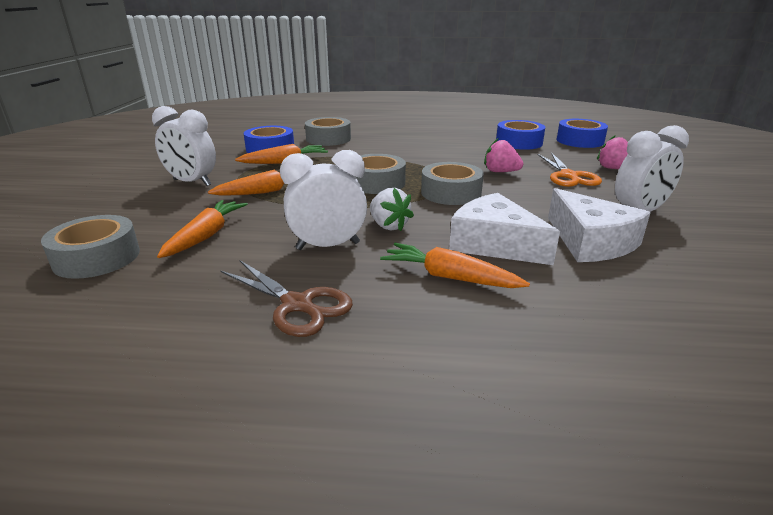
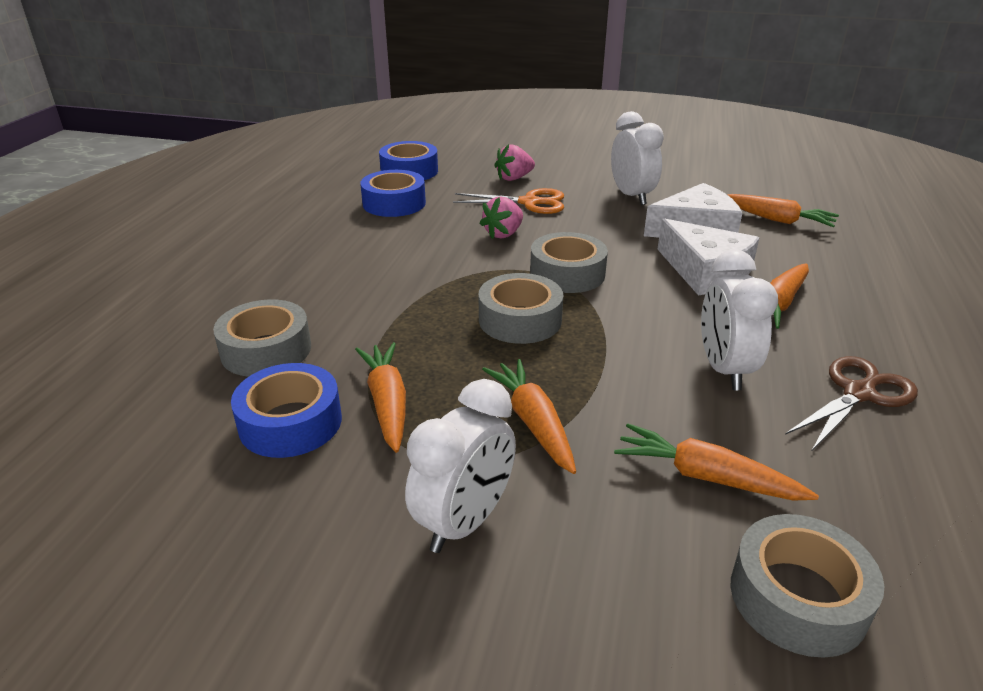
camera: 80 degrees left, 5 degrees up
(388, 226) = (665, 324): white strawberry -> none
(494, 244) = (705, 272): white cheese -> white cheese turned 90 degrees counterclockwise
(680, 292) = (776, 220): none -> orange carrot

